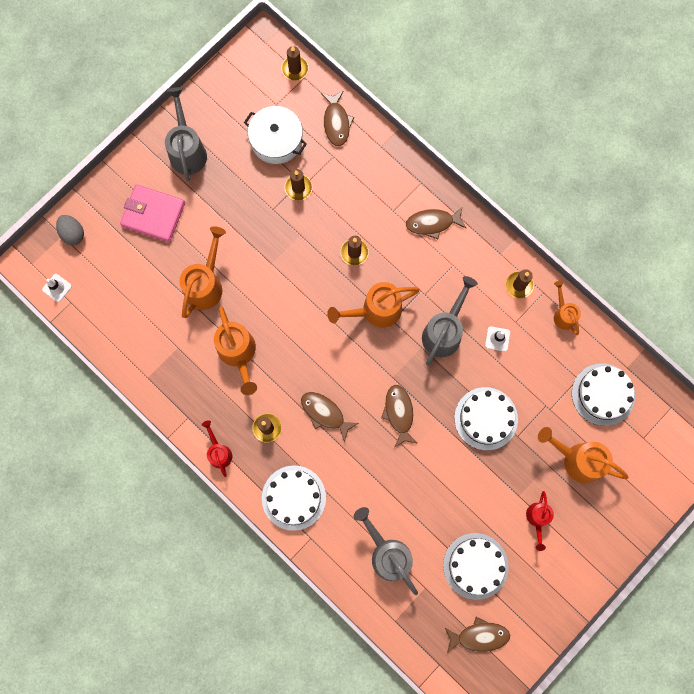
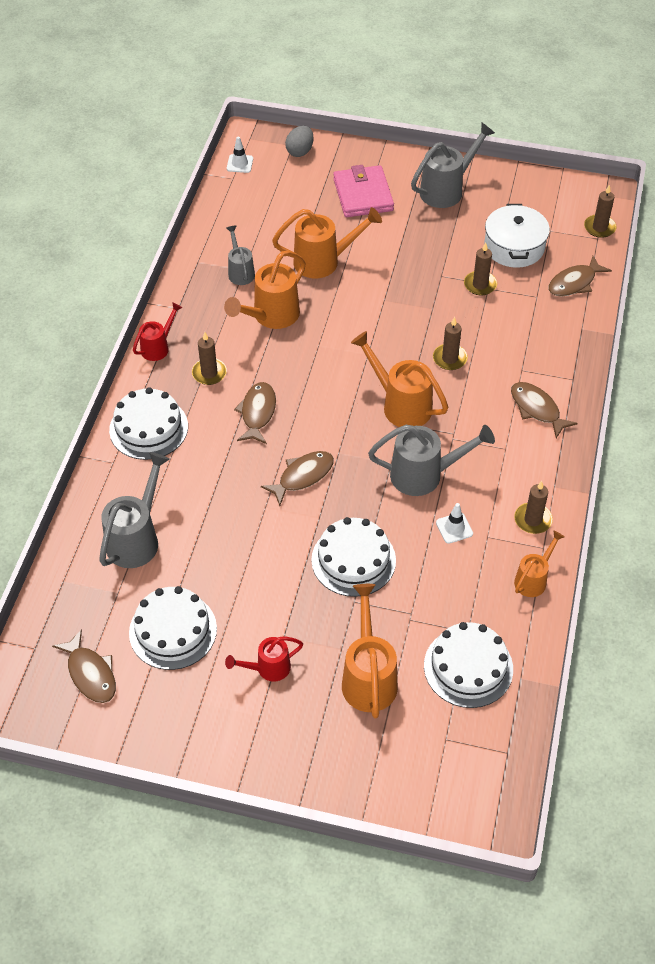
camera: 60 degrees right, 25 degrees down
(178, 351) = (240, 272): none -> grey watering can

